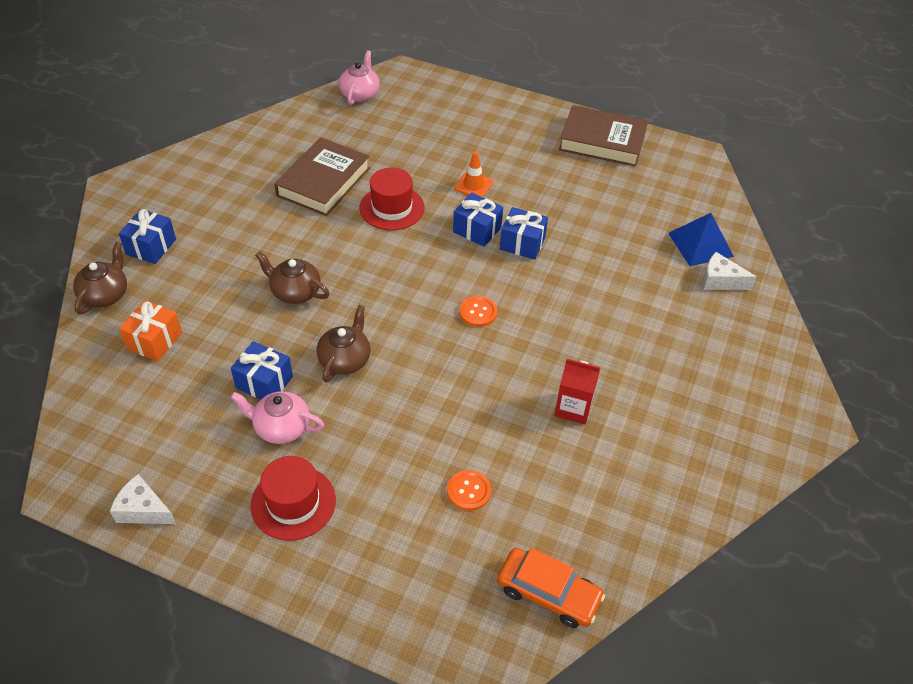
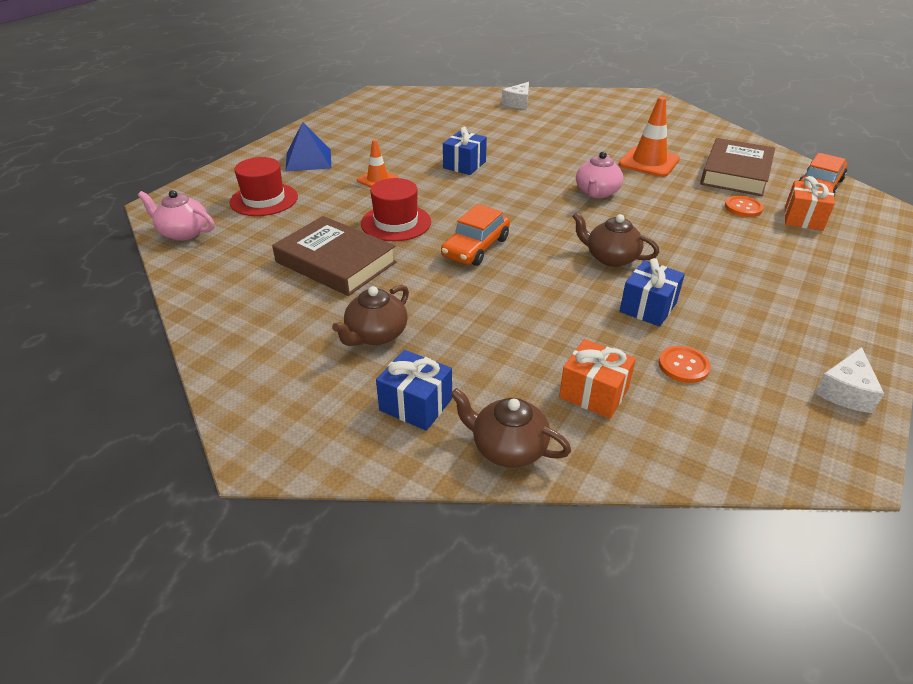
camera: 80 degrees left, 10 degrees down
(281, 427) = (705, 297): pink teapot -> pink teapot (596, 193)
(293, 503) = (791, 291): red hat -> red hat (264, 199)
(295, 292) = (515, 285): brown teapot -> brown teapot (376, 335)
(354, 263) = (475, 247): none -> orange car
(451, 551) = (803, 218): none -> orange gift
(477, 230) = (441, 183): blue gift -> none
(478, 312) = (548, 190): orange button -> orange button (683, 366)
(573, 408) = (649, 162): red carton -> orange traffic cone
(602, 141) = (342, 122): brown book -> brown book (736, 173)
(700, 244) = (479, 104): blue pyramid -> blue pyramid (308, 160)

